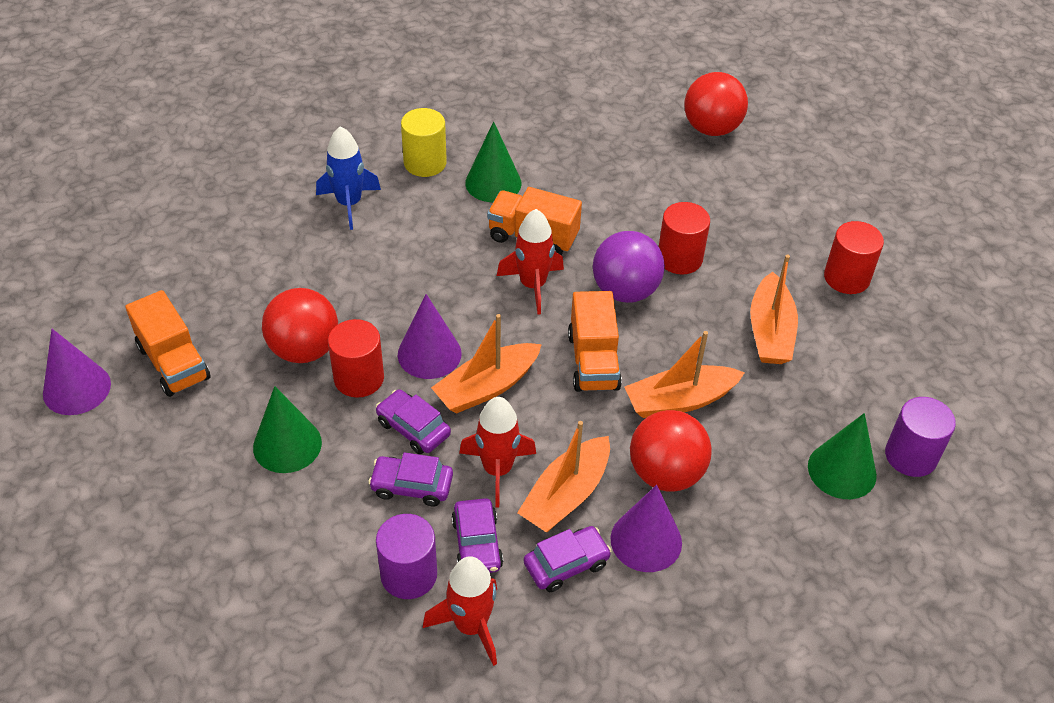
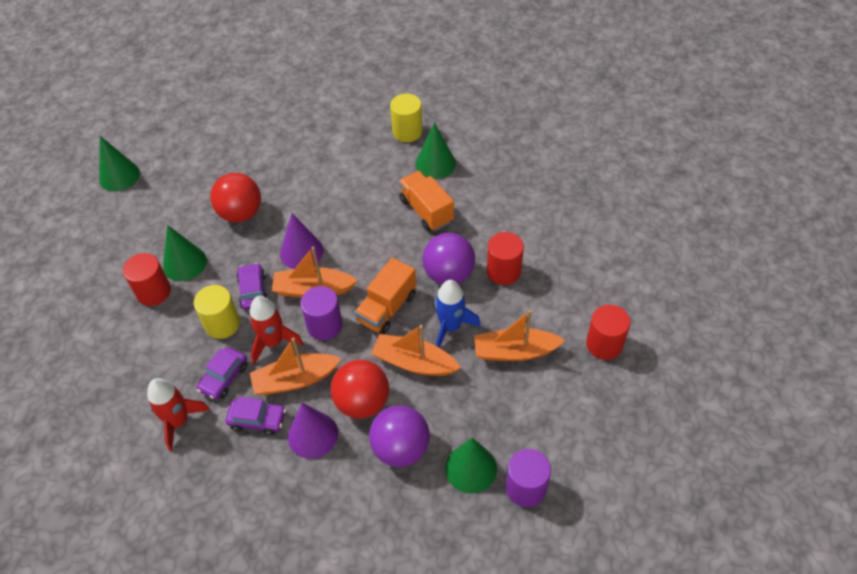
camera: 40 degrees right, 5 degrees up
(77, 388) = (119, 176): purple cone -> green cone
(173, 363) = (173, 186): orange truck -> none
(349, 204) = (342, 137): blue rocket -> blue rocket (450, 327)
(359, 378) = (252, 245): red cylinder -> red cylinder (153, 292)
(409, 574) = (176, 373): purple cylinder -> purple cylinder (324, 325)
(412, 486) = (222, 324): purple car -> yellow cylinder
(532, 285) = (397, 241): red rocket -> none
(711, 128) = (612, 193): red ball -> none
(754, 495) = (401, 448): none -> purple ball
(770, 332) = (515, 351): orange boat -> orange boat turned 45 degrees clockwise

